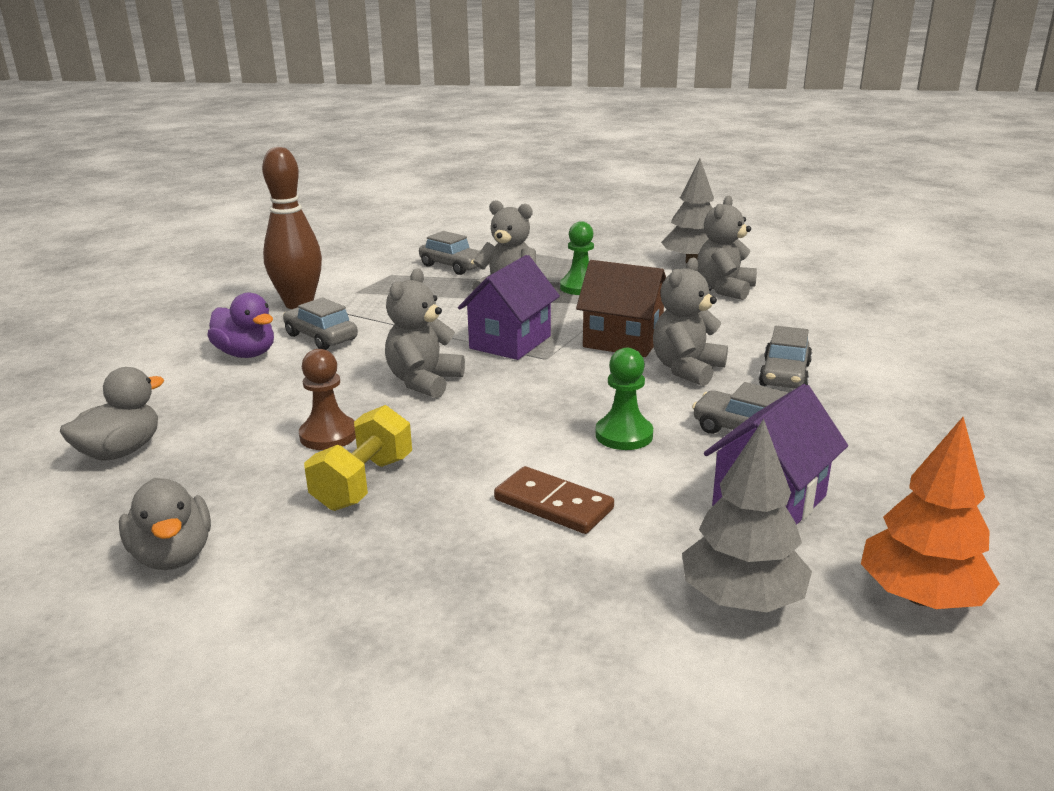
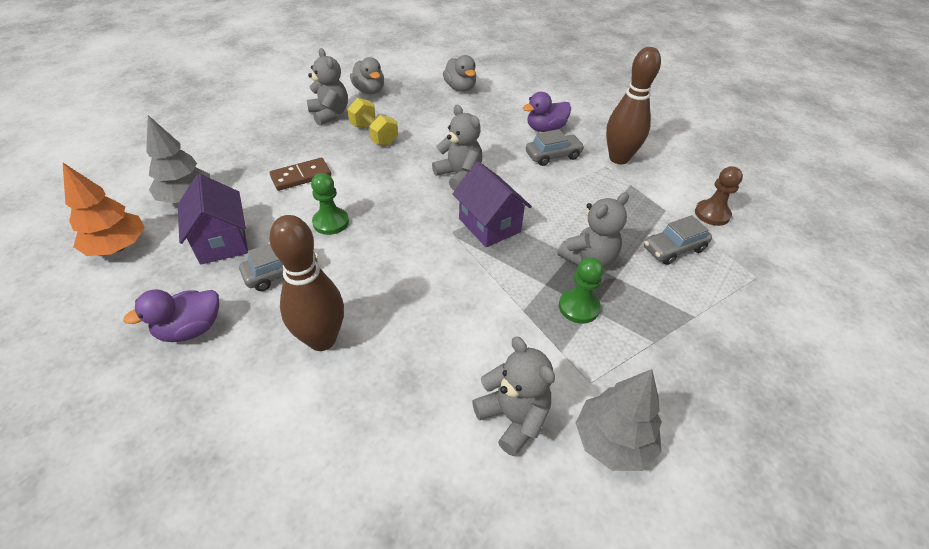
camera: 115 degrees right, 20 degrees up
(173, 555) = (369, 91): grey duck -> grey duck turned 120 degrees counterclockwise
(328, 435) = (426, 135): brown pawn -> brown pawn (712, 214)
(622, 341) = (449, 280): brown house -> none
(687, 369) = (378, 290): grey teddy bear -> grey teddy bear (330, 114)
(784, 375) = (322, 339): grey car -> brown bowling pin
(898, 449) = (191, 329): none -> purple duck

